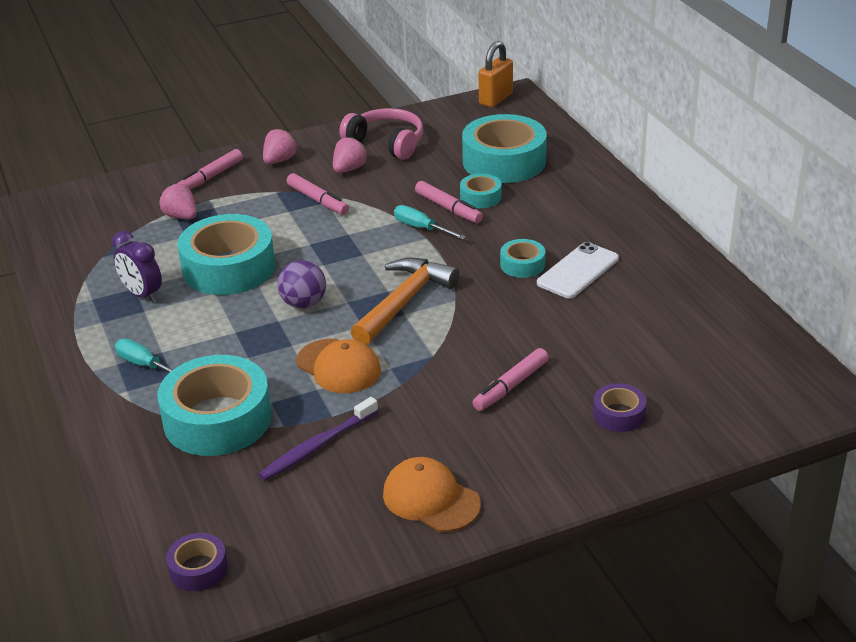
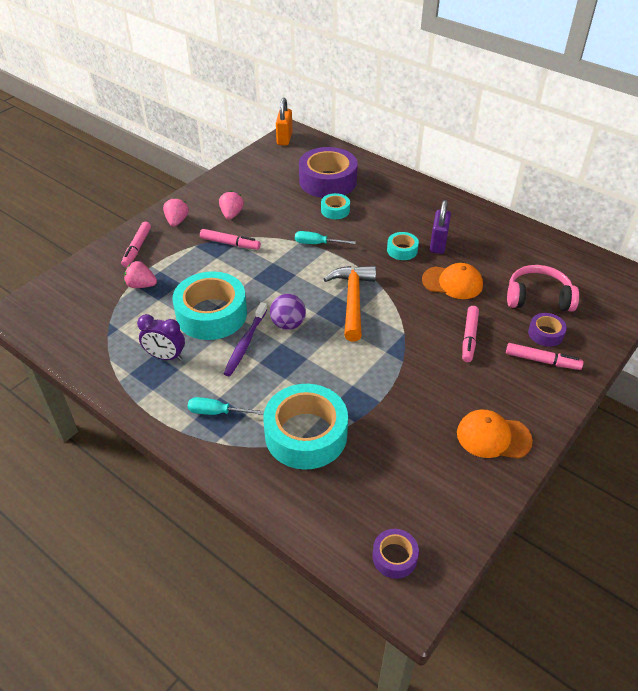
camera: 30 degrees left, 10 degrees up
(317, 446) = (390, 428): purple toothbrush -> purple toothbrush (245, 344)
(338, 366) = (352, 363): orange cap -> orange cap (452, 283)
(386, 143) = (240, 188): pink headphones -> pink headphones (538, 297)
(448, 208) = (322, 224): pink marker -> pink marker (542, 361)
(504, 161) = (328, 181): turquoise tape -> purple tape
(578, 271) = (438, 244): white phone -> purple padlock

